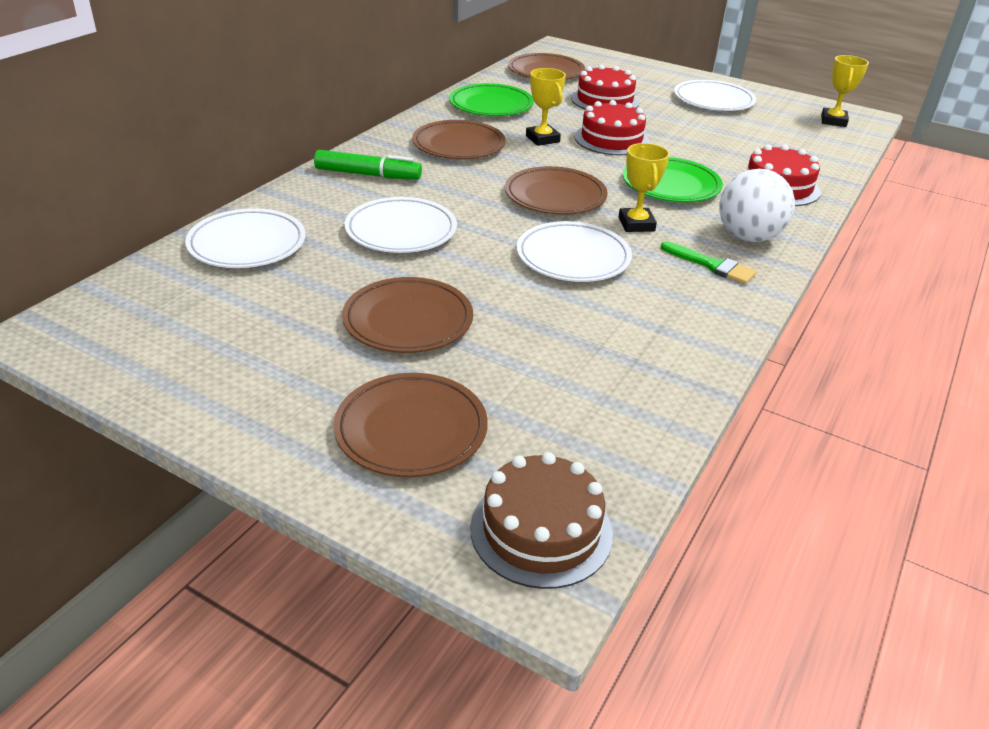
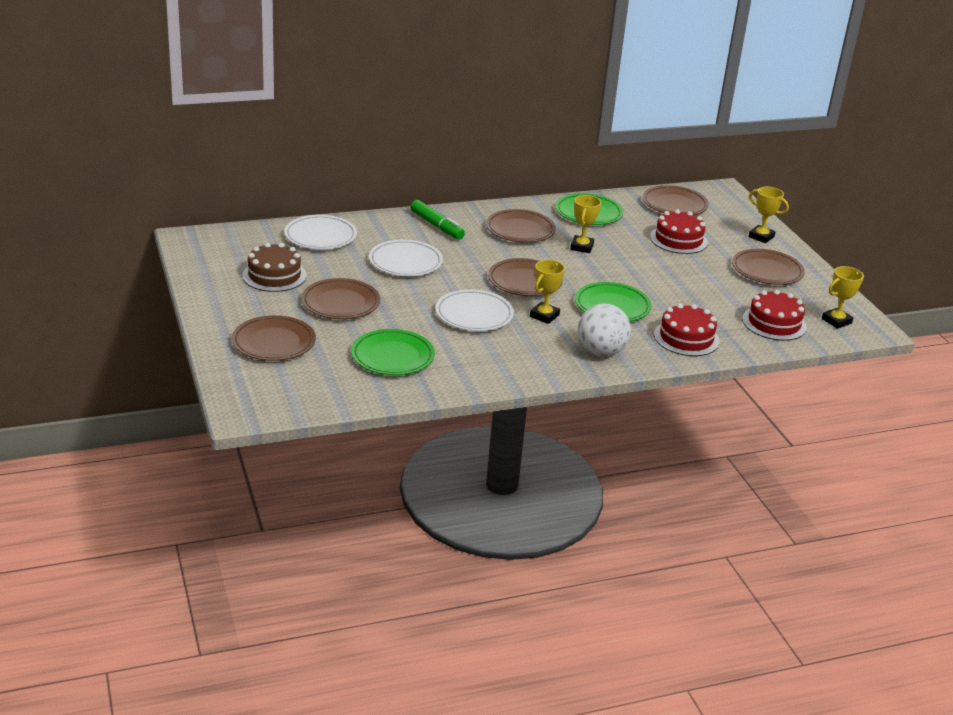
camera: 40 degrees right, 5 degrees down
(541, 530) = (268, 398): brown cake -> brown cake (274, 275)
(582, 359) = (392, 356): none -> green plate
(611, 139) = (629, 265): red cake -> red cake (774, 323)
(656, 74) = (761, 237): none -> yellow trophy
(712, 265) = (546, 354): green brush -> none
(713, 100) = (767, 271): white plate -> brown plate

